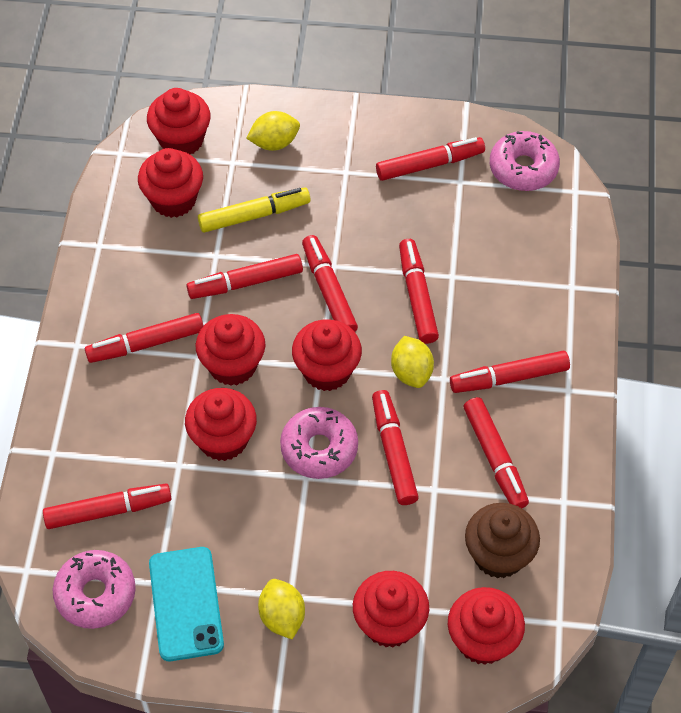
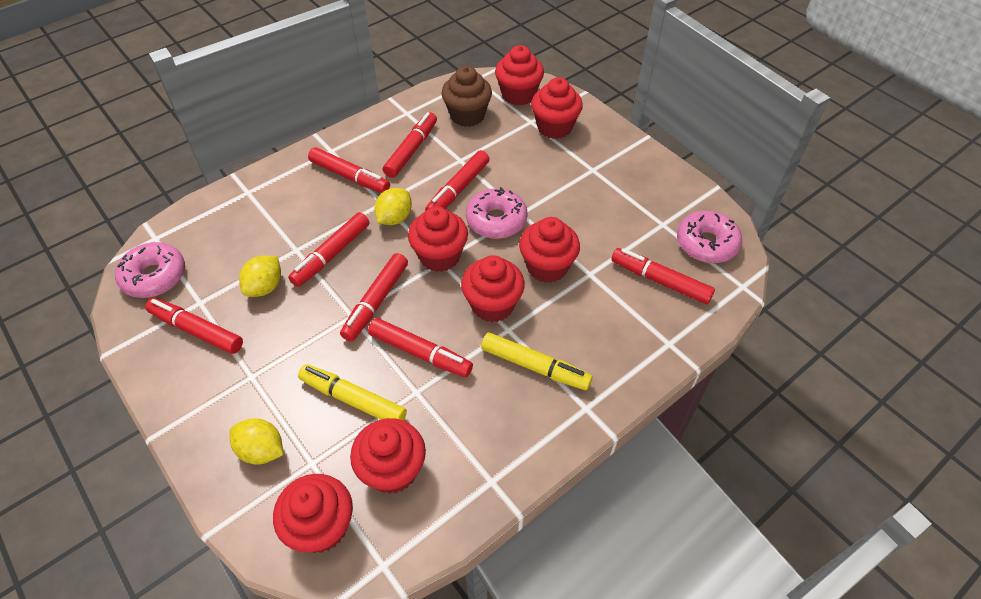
camera: 135 degrees left, 5 degrees down
(146, 344) = (535, 366): red marker -> yellow marker
(186, 604) = (655, 204): turquoise phone -> none
(282, 617) = (607, 164): yellow lemon -> yellow lemon (265, 287)

